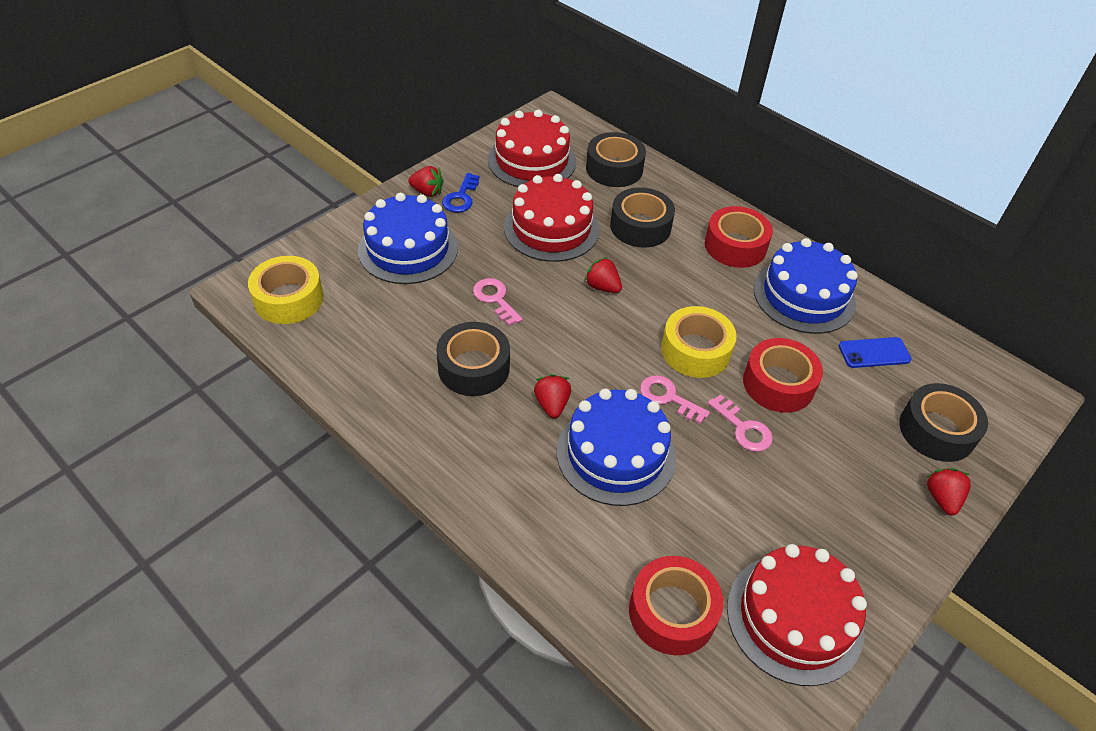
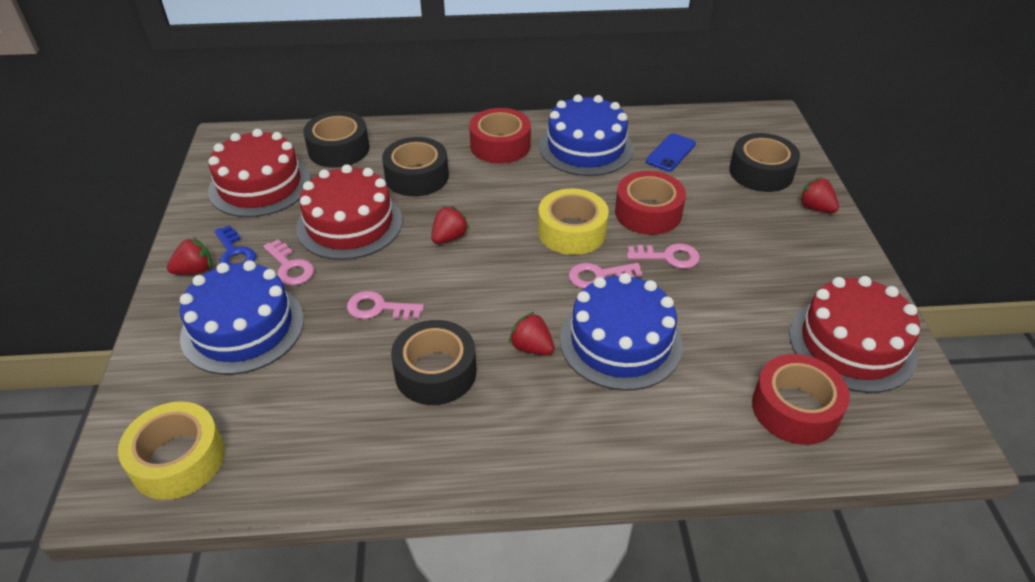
camera: 45 degrees left, 5 degrees down
(480, 230) = (290, 267): none -> pink key
(602, 287) = (449, 237): red strawberry -> red strawberry turned 135 degrees clockwise

